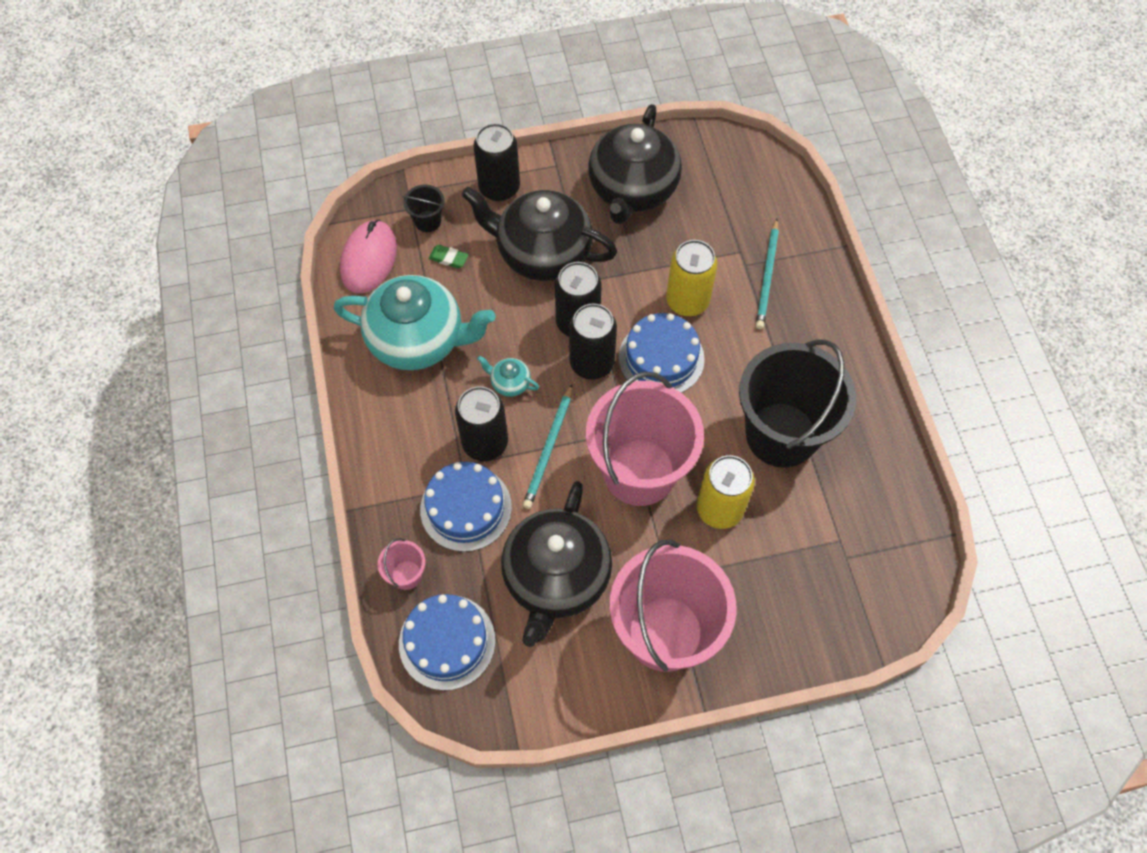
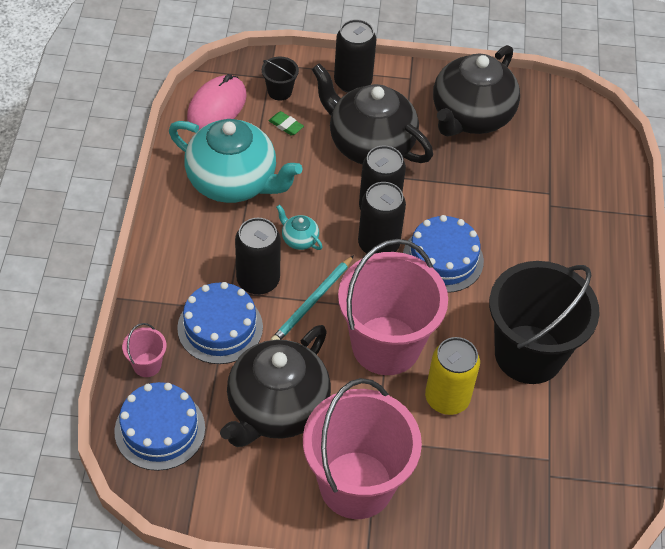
camera: 15 degrees right, 10 degrees down
(687, 301) = (485, 219): yellow can -> none
(767, 276) = (567, 220): turquoise pencil -> none

